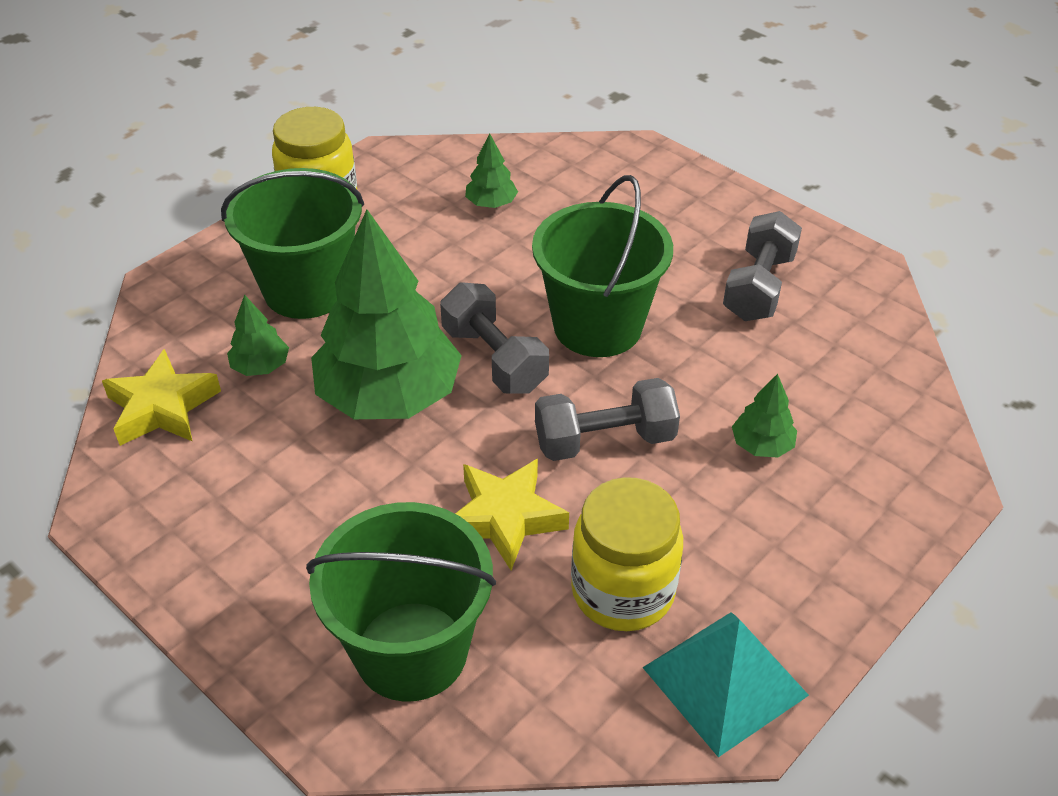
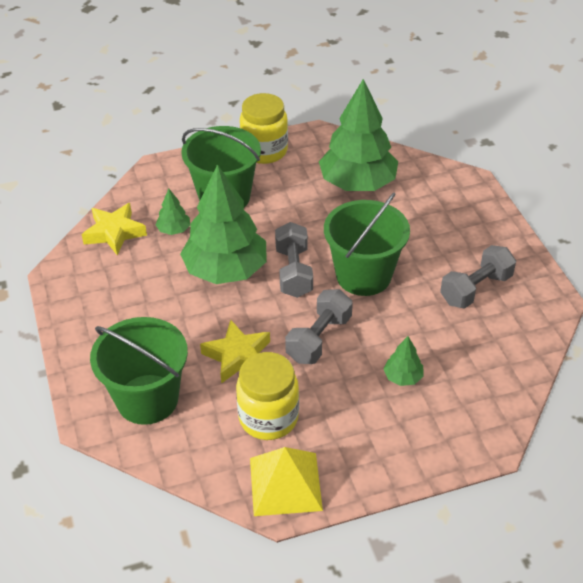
camera: 30 degrees right, 0 degrees up
(491, 203) = (357, 183): green tree -> green tree, size x2.36
(604, 440) = (319, 338): grey dumbbell -> grey dumbbell turned 75 degrees counterclockwise
(724, 681) = (285, 483): turquoise pyramid -> yellow pyramid

